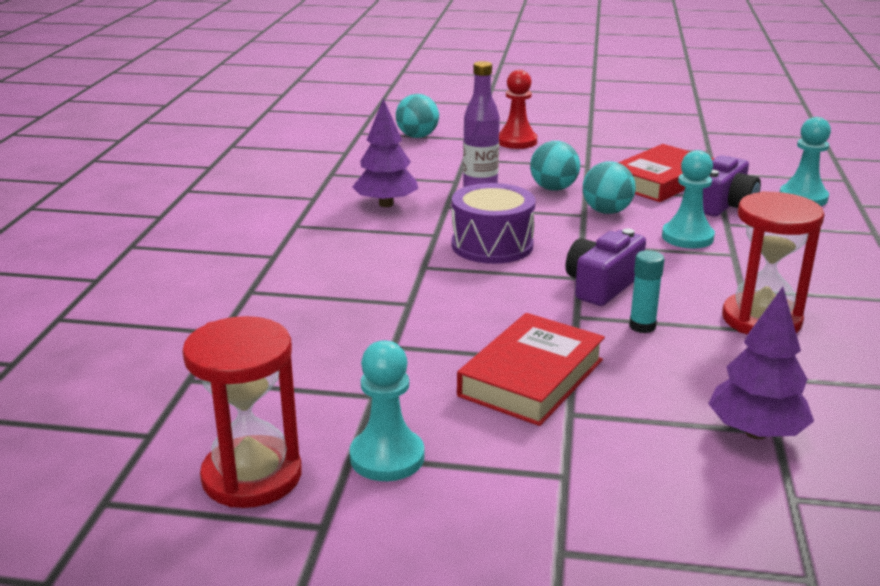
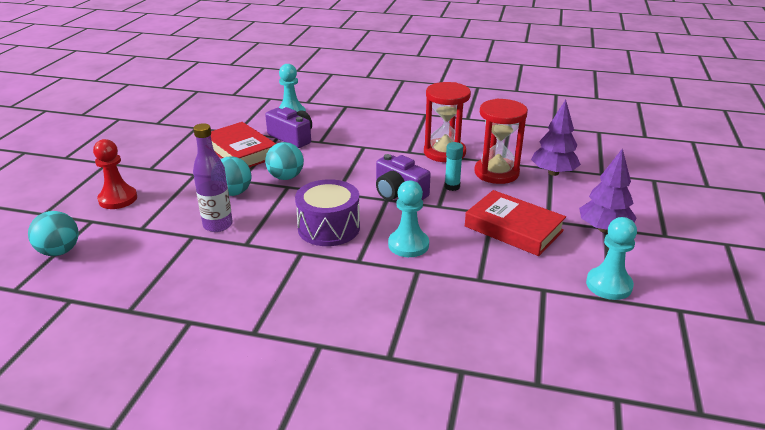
camera: 85 degrees left, 5 degrees up
(252, 476) = (646, 341): red hourglass -> red hourglass (496, 173)
(386, 204) = (227, 276): purple tree -> purple tree (604, 229)
(687, 237) = (336, 156): turquoise pawn -> turquoise pawn (408, 245)

